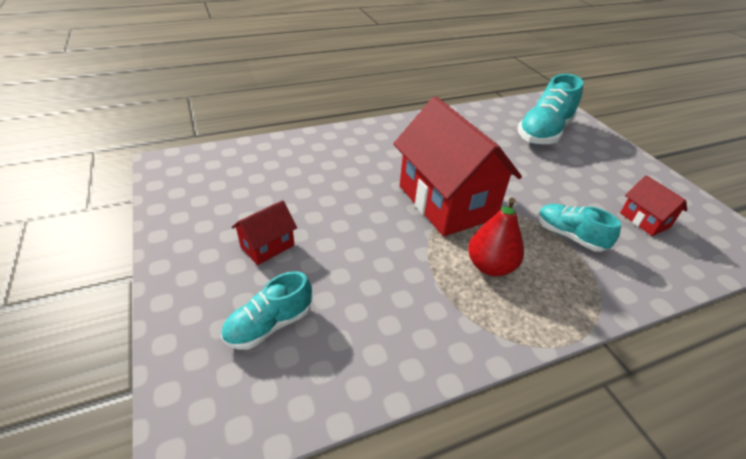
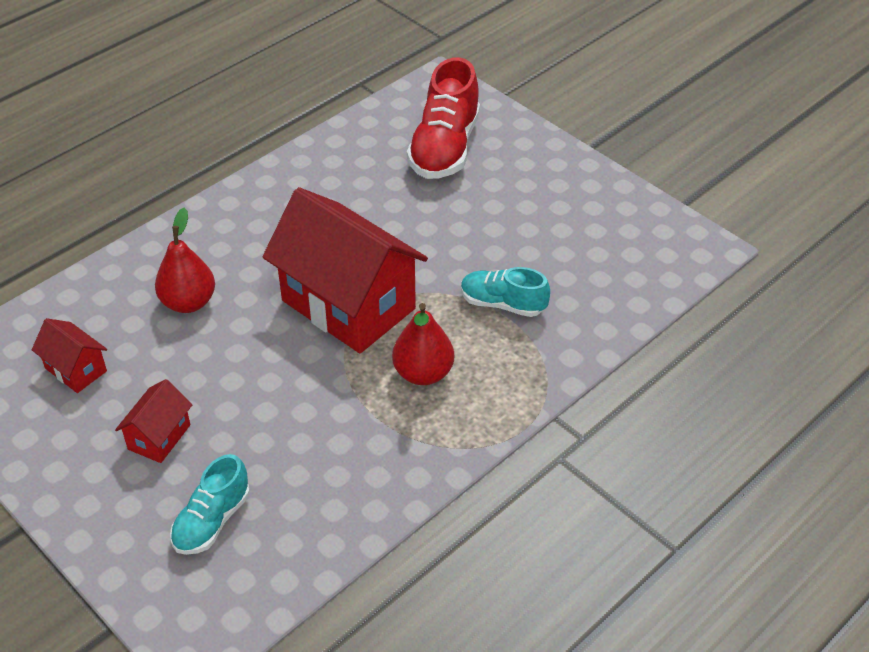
camera: 20 degrees left, 5 degrees up
(336, 170) = (188, 302): none -> red pear
(544, 133) = (445, 148): turquoise shoe -> red shoe
(644, 220) = (584, 253): red house -> red house (76, 369)

